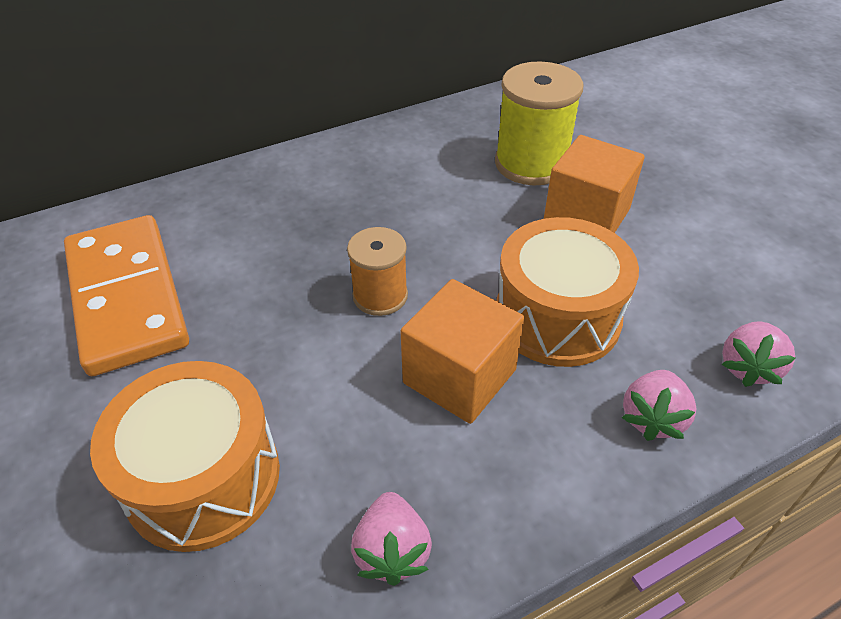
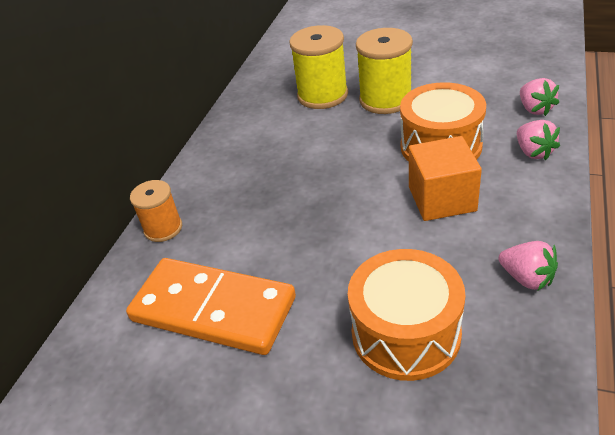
camera: 40 degrees left, 5 degrees down
(380, 296) = (351, 199): orange spool -> orange spool (163, 228)
(586, 216) = (385, 100): orange cube -> yellow spool

